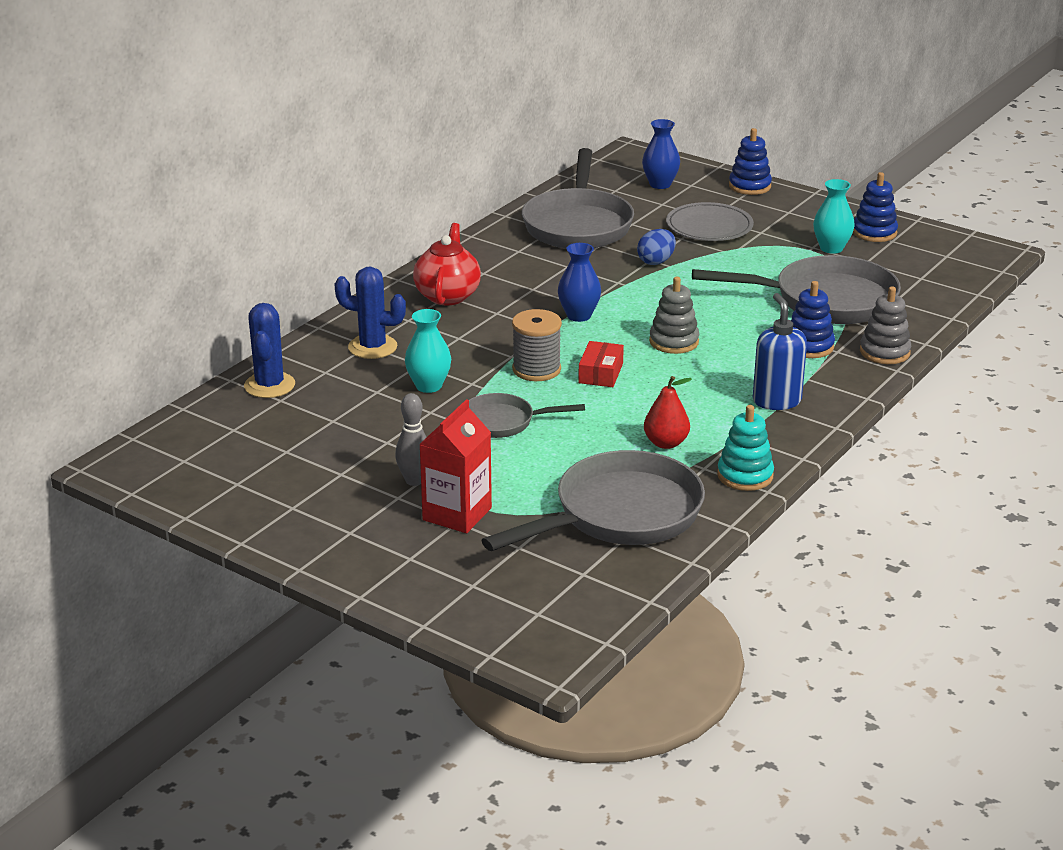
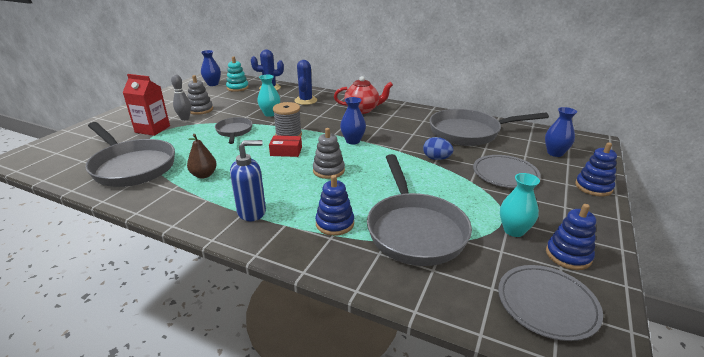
camera: 80 degrees right, 0 degrees up
(196, 460) = (213, 84): none -> blue vase
(666, 443) = (204, 175): red pear -> brown pear
(745, 476) = (157, 203): turquoise stacking toy -> turquoise stacking toy (237, 88)
(884, 352) = (333, 264): grey stacking toy -> grey stacking toy (200, 110)
(941, 259) = (547, 304): none -> grey plate

